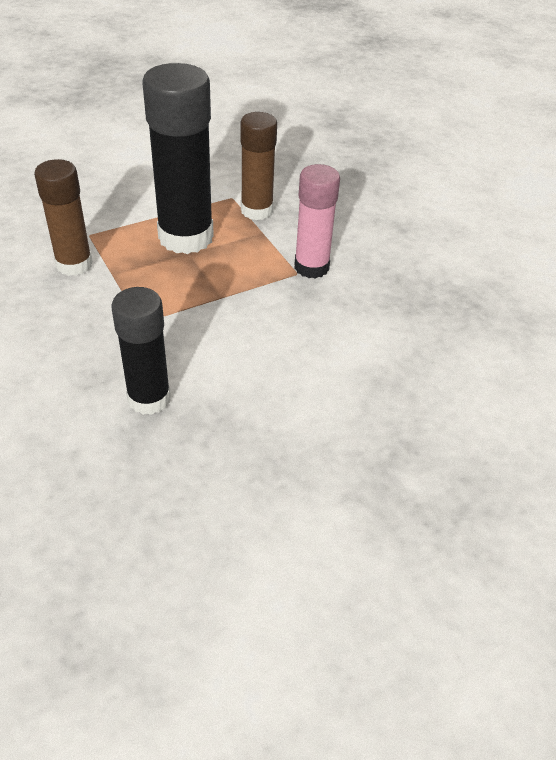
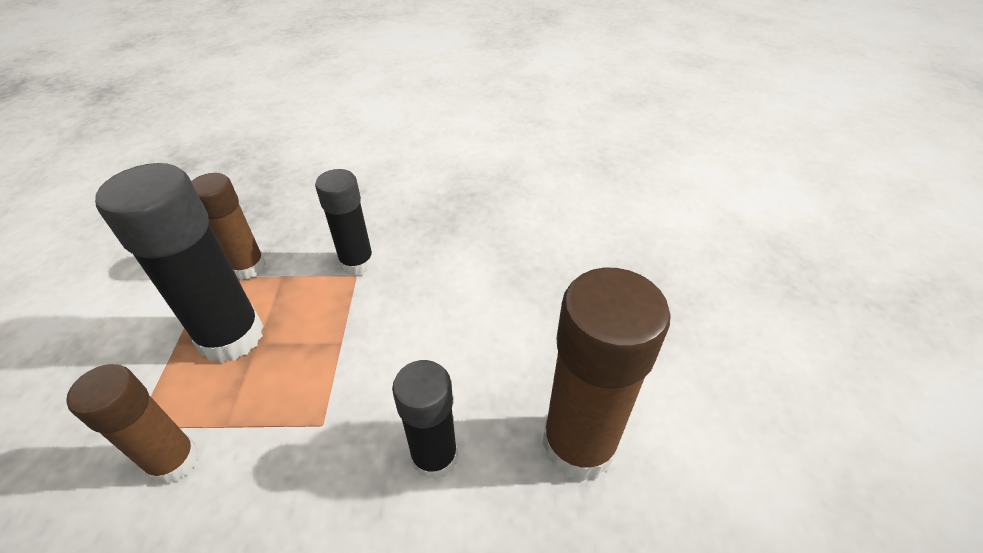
camera: 60 degrees left, 0 degrees up
(215, 495) = (578, 444): none -> brown glue stick
(311, 267) = (357, 263): pink glue stick -> black glue stick

